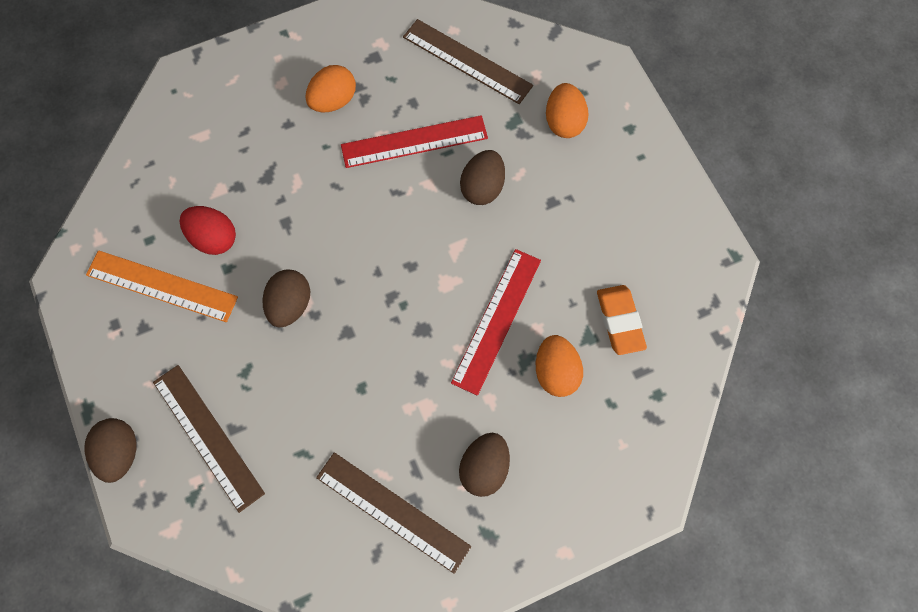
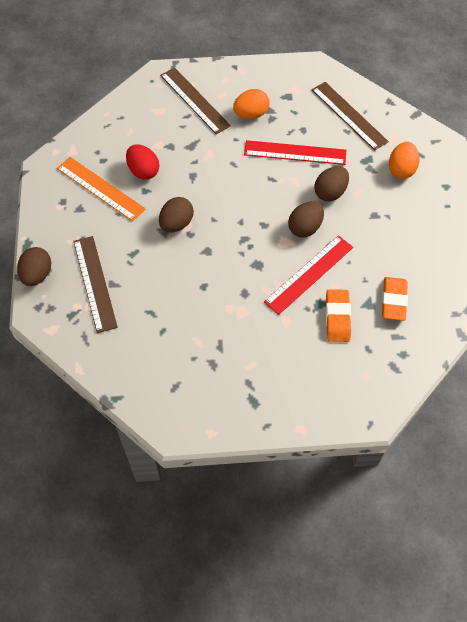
camera: 20 degrees right, 10 degrees down
(392, 512) = (195, 365): brown ruler -> brown ruler (194, 100)
(484, 468) = (266, 359): brown egg -> brown egg (305, 228)
(556, 372) = (337, 318): orange egg -> orange eraser

